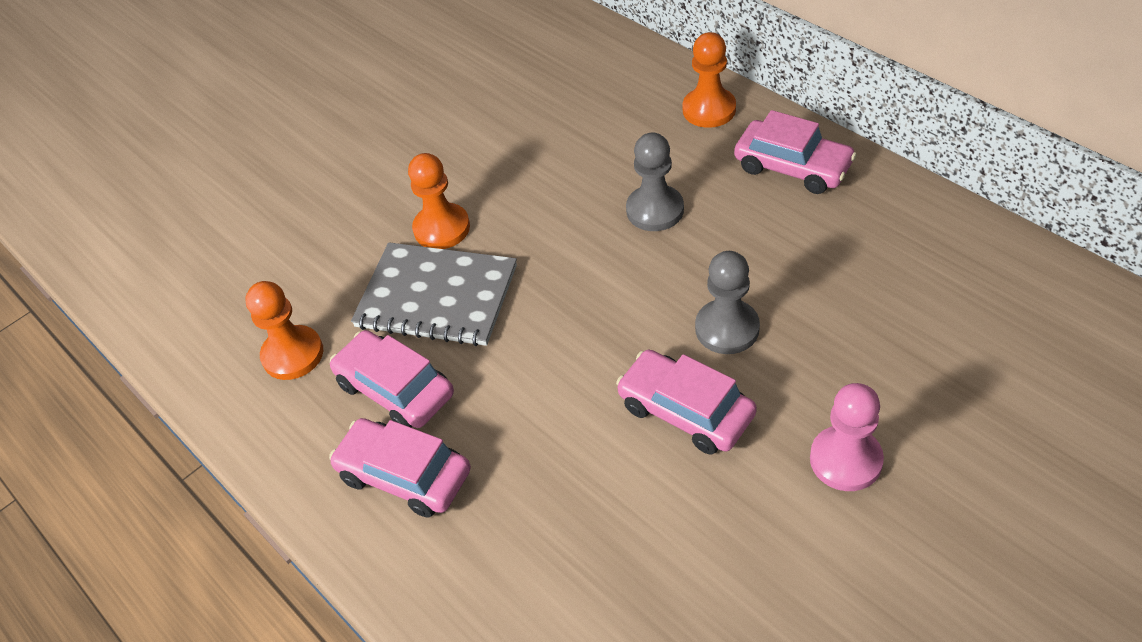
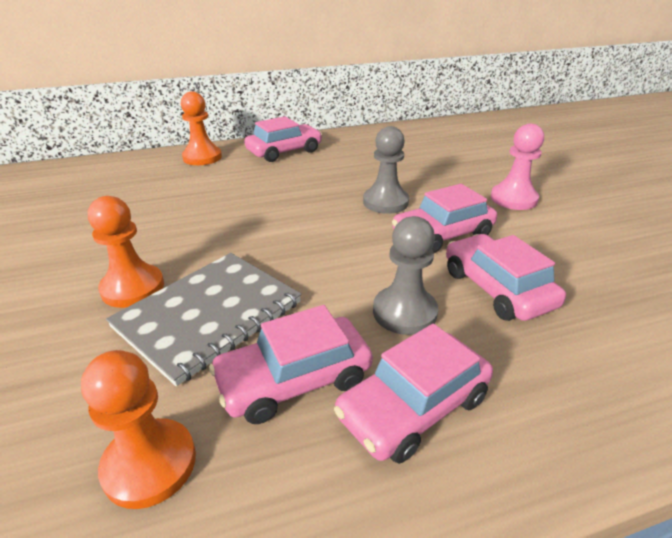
camera: 70 degrees left, 15 degrees down
(603, 492) = (497, 288): none -> pink car
(655, 210) = (257, 195): grey pawn -> grey pawn (404, 312)

